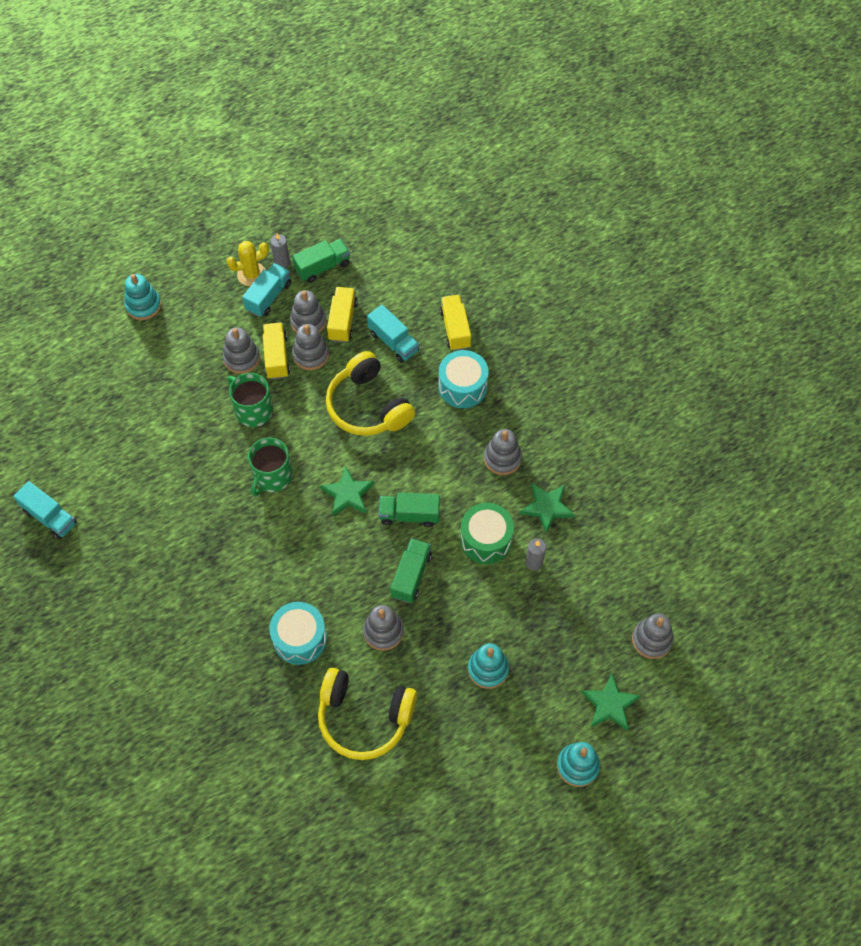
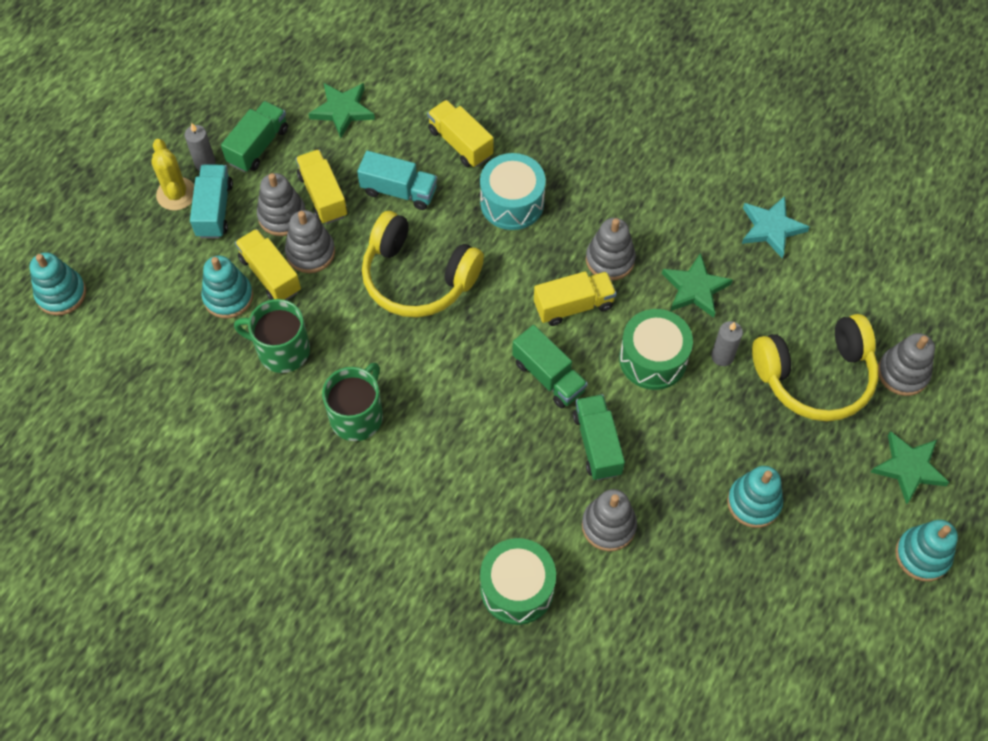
camera: 30 degrees left, 0 degrees up
(50, 517) = (104, 612): turquoise truck -> none
(241, 358) = (228, 297): grey stacking toy -> turquoise stacking toy
(251, 274) = (176, 194): yellow cactus -> yellow cactus turned 60 degrees counterclockwise
(272, 476) = (357, 416): green mug -> green mug turned 150 degrees counterclockwise
(300, 638) = (517, 588): turquoise drum -> green drum
(348, 494) = (461, 390): green star -> green star (343, 110)
(364, 717) = (654, 638): yellow headphones -> yellow headphones (815, 376)
(409, 515) = (548, 376): green truck -> green truck turned 105 degrees counterclockwise
(457, 477) = (573, 306): none -> yellow truck
(629, 493) = (771, 228): none -> turquoise star

